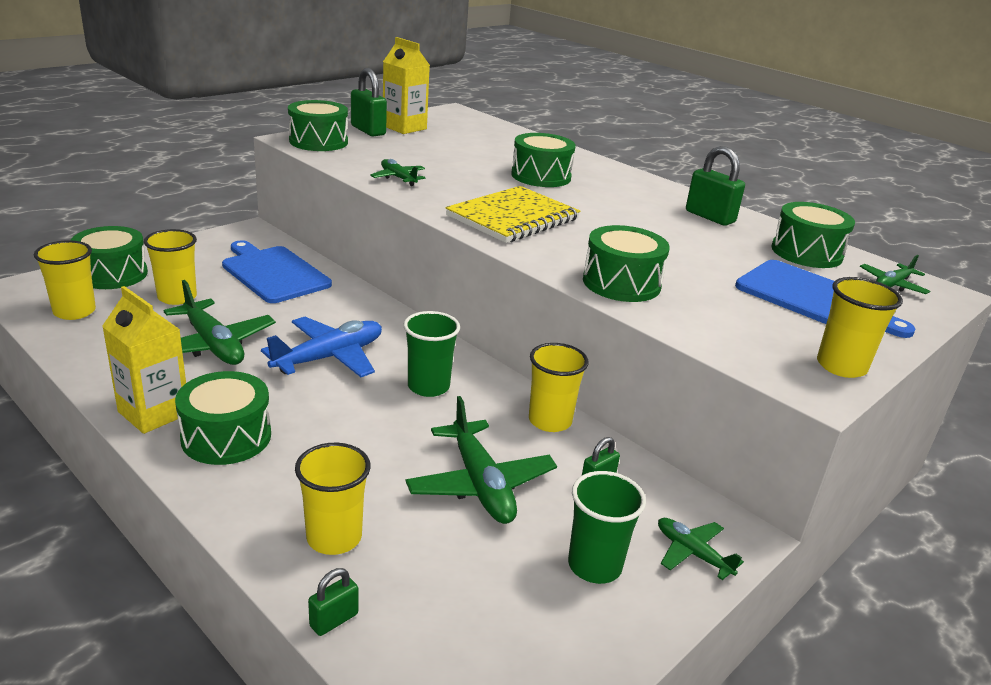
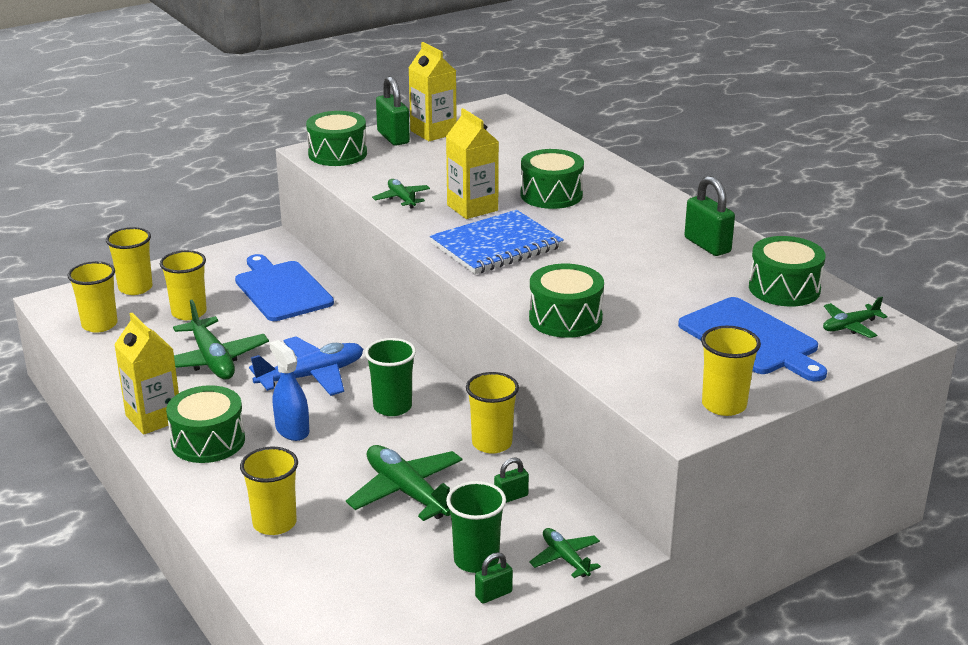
camera: 15 degrees right, 0 degrees up
(112, 274) = (135, 288): green drum -> yellow cup
(324, 418) = (292, 430): none -> blue spray bottle
(334, 620) = (259, 578): green padlock -> green padlock (493, 594)
(472, 186) = (472, 208): none -> yellow carton
(480, 484) = (407, 492): green plane -> green plane turned 150 degrees clockwise
(513, 218) = (496, 246): yellow notebook -> blue notebook

